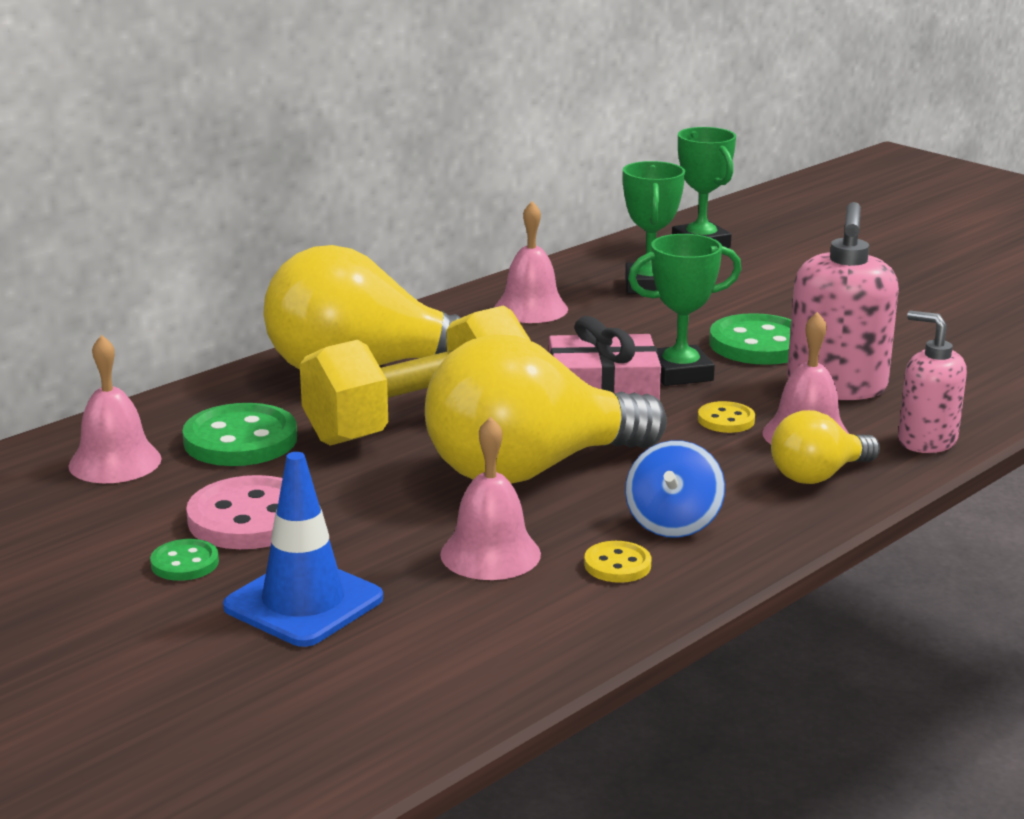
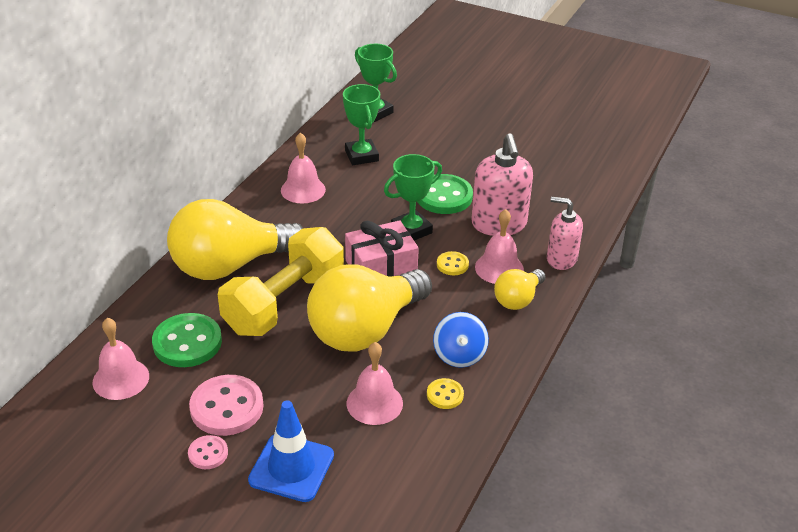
camera: 20 degrees left, 15 degrees up
(185, 563) = (208, 453): green button -> pink button

